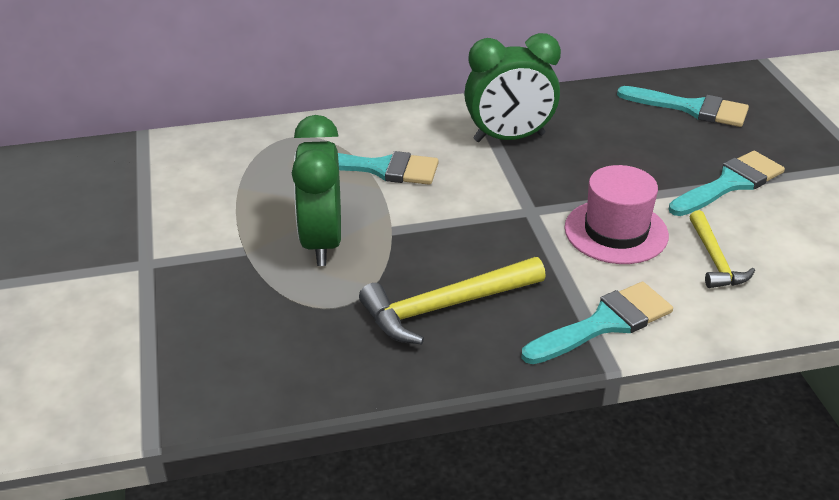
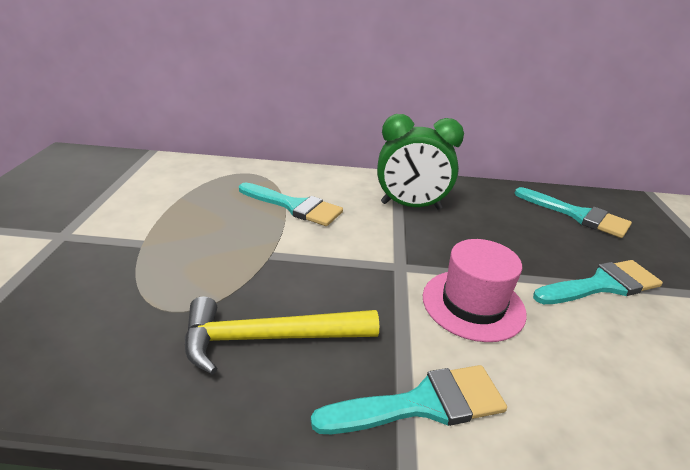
camera: 15 degrees right, 5 degrees down
(322, 242) = (207, 251): green clock -> none
(715, 260) = (570, 360): yellow hammer -> none

